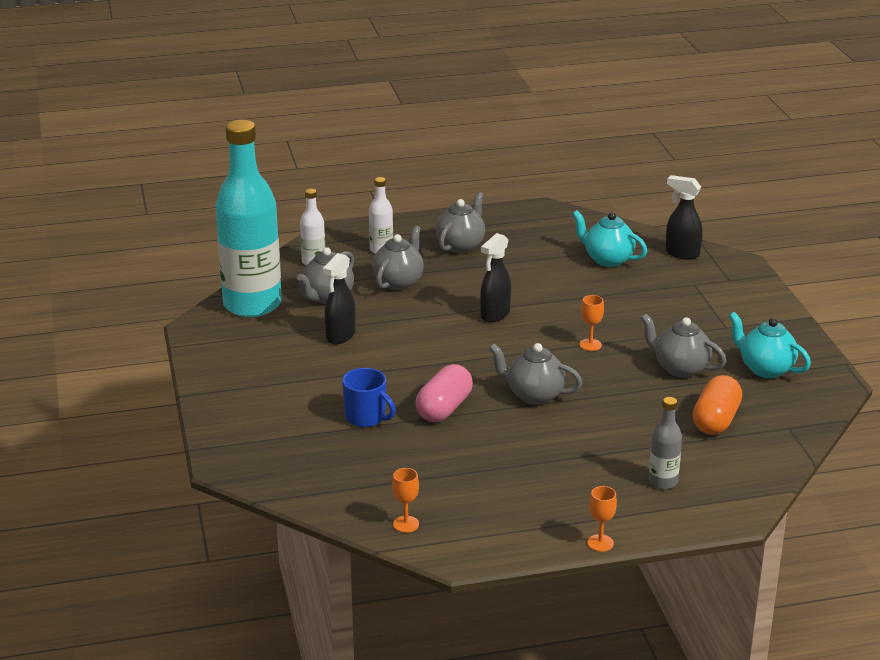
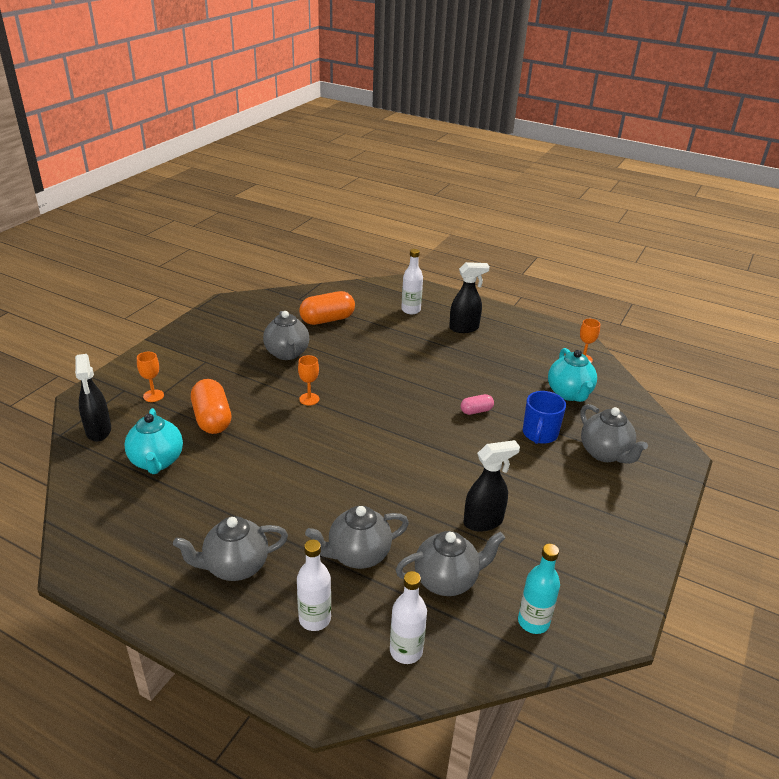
camera: 140 degrees left, 5 degrees up
(252, 304) = (533, 622): turquoise bottle -> turquoise bottle, size x0.43
(366, 417) = (539, 434): blue mug -> blue mug turned 150 degrees counterclockwise
(444, 408) = (476, 411): pink capsule -> pink capsule, size x0.53
(495, 315) = (331, 464): black spray bottle -> black spray bottle (464, 328)
(534, 395) = (404, 387): grey teapot -> grey teapot (605, 453)
(600, 543) = (486, 304): orange goblet -> orange goblet (153, 396)
(629, 296) = (212, 419): none -> orange capsule
(663, 482) = (411, 310): grey bottle -> white bottle
(765, 369) = (243, 327): turquoise teapot -> turquoise teapot (569, 394)

